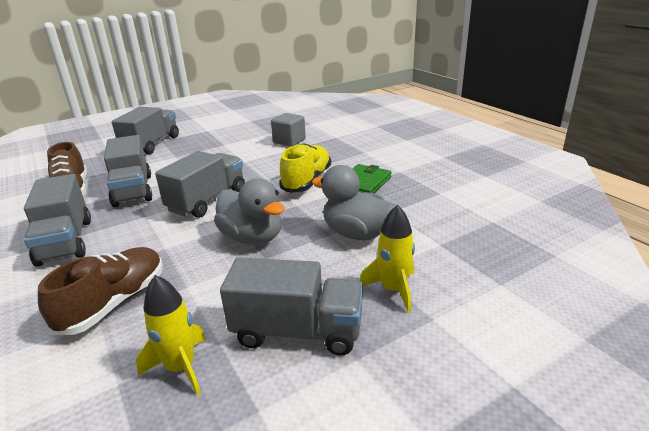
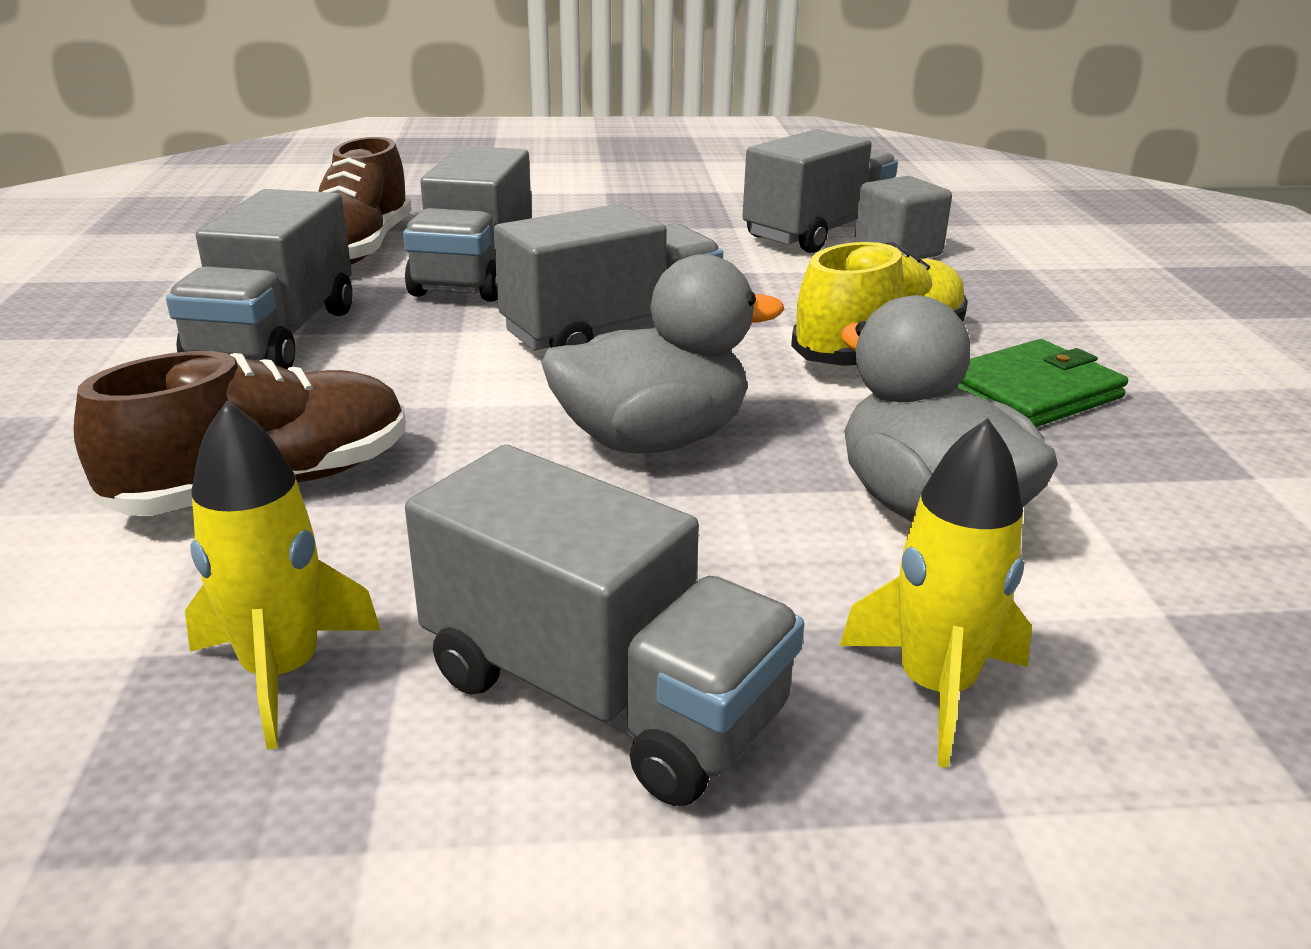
camera: 25 degrees right, 0 degrees up
(151, 145) = (580, 195): grey truck -> grey truck (818, 232)
(252, 238) = (653, 440): grey duck -> grey duck turned 90 degrees counterclockwise

